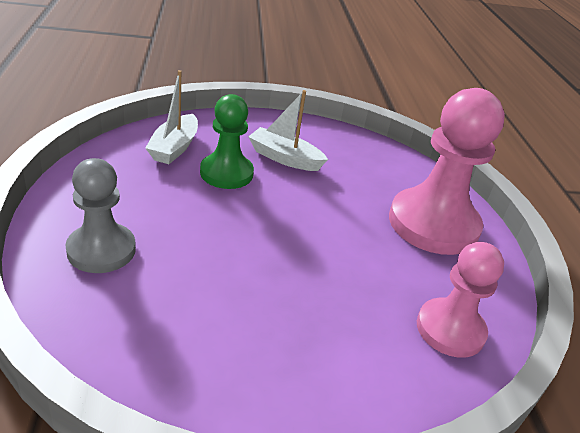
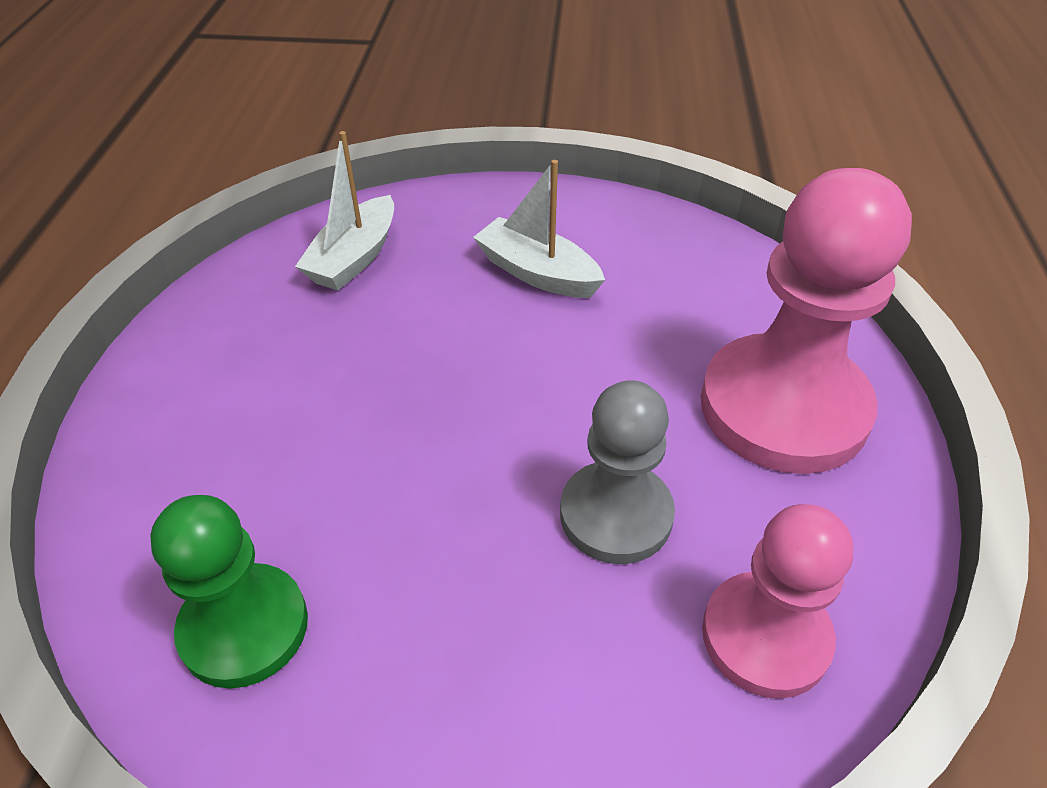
camera: 15 degrees right, 10 degrees up
(101, 250) = (194, 457): grey pawn -> grey pawn (616, 515)
(226, 173) = (430, 306): green pawn -> green pawn (244, 627)

